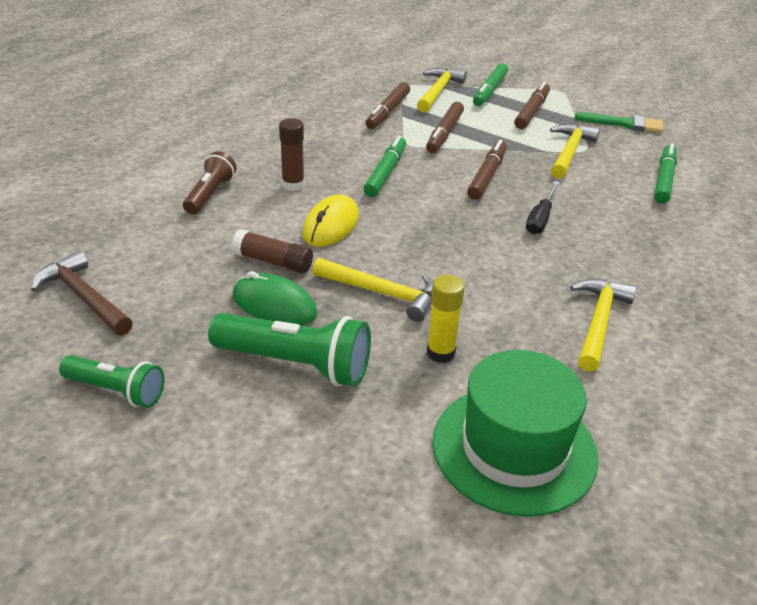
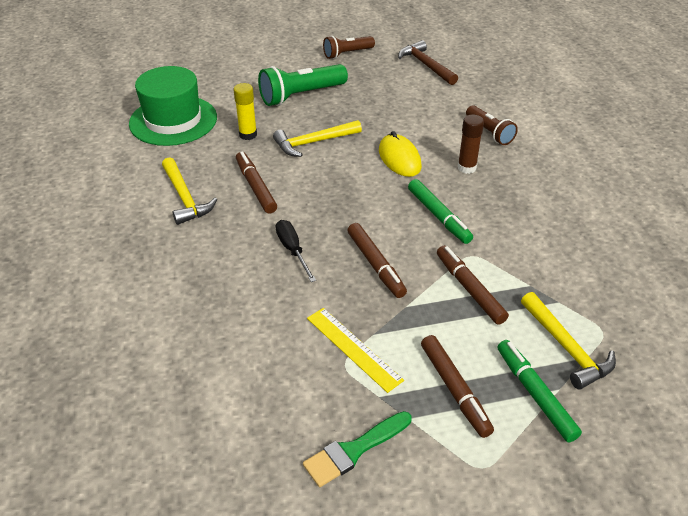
camera: 135 degrees right, 5 degrees up
(84, 297) = (426, 65): brown hammer -> brown hammer turned 120 degrees counterclockwise
(117, 391) = (347, 54): green flashlight -> brown flashlight
(273, 262) = (388, 123): brown glue stick -> none
(274, 305) = (350, 108): green mouse -> none
(388, 112) = (546, 280): brown marker -> brown marker (255, 187)
(569, 152) = (353, 348): yellow hammer -> yellow ruler
(664, 179) = (242, 374): green marker -> none

